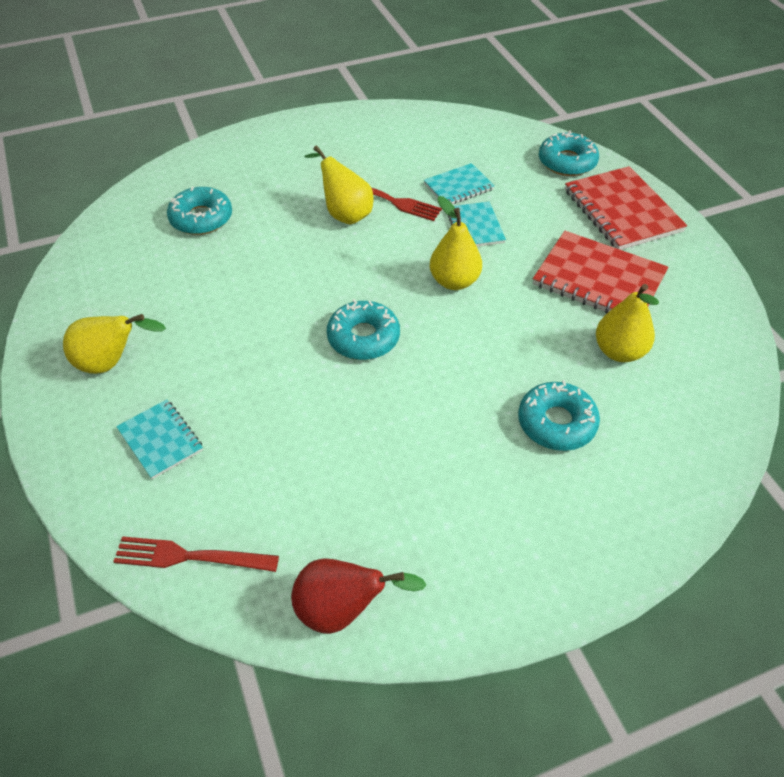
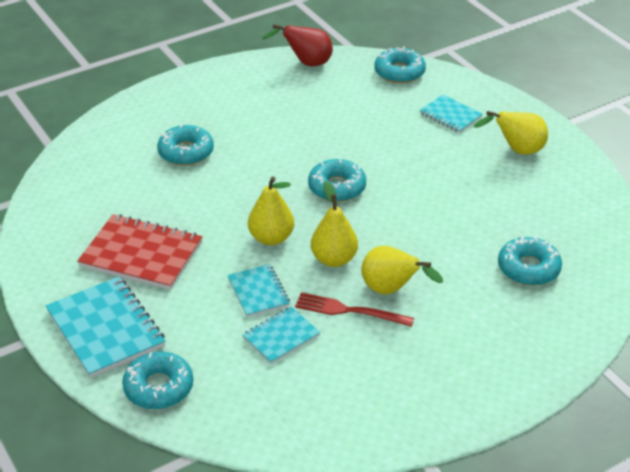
camera: 170 degrees right, 10 degrees down
(189, 557) = (399, 72): red fork -> turquoise donut
(619, 351) = (133, 200): yellow pear -> yellow pear (334, 259)
(622, 211) = (106, 329): red notebook -> turquoise notebook

